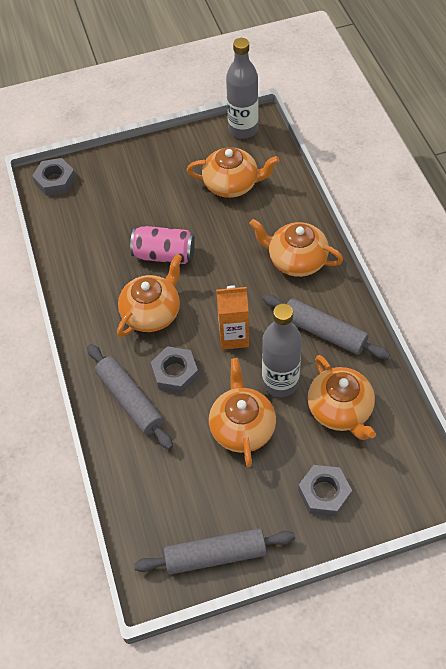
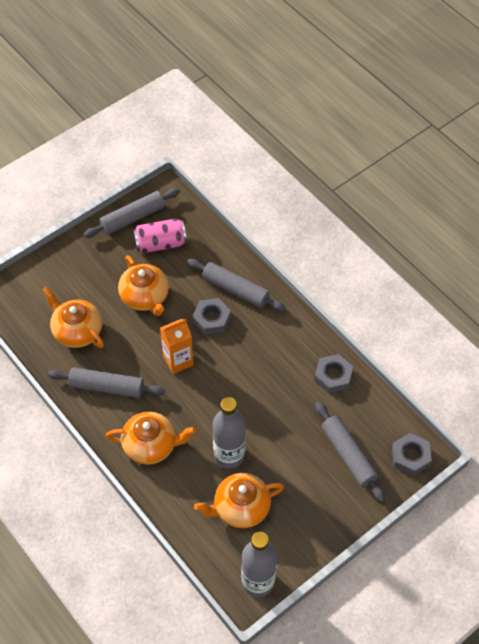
camera: 155 degrees right, 0 degrees up
(110, 197) = (348, 455): none -> grey rolling pin
(152, 313) = (253, 359): orange teapot -> none
(164, 255) = (268, 413): pink can -> pink can (160, 244)
(280, 382) = (128, 337): grey bottle -> grey bottle (229, 455)
(324, 493) = (73, 273): grey nut -> grey nut (333, 376)

